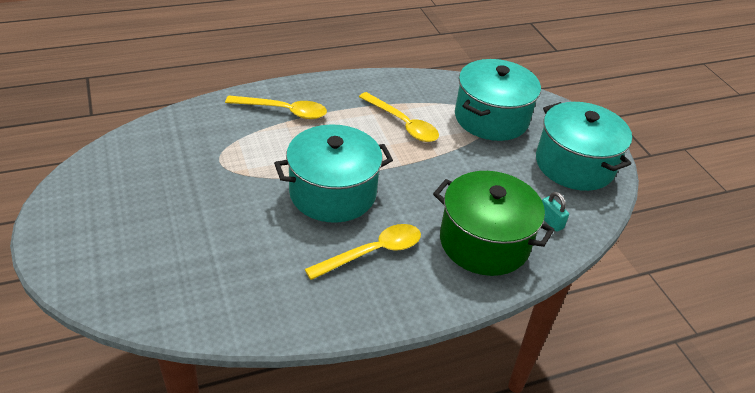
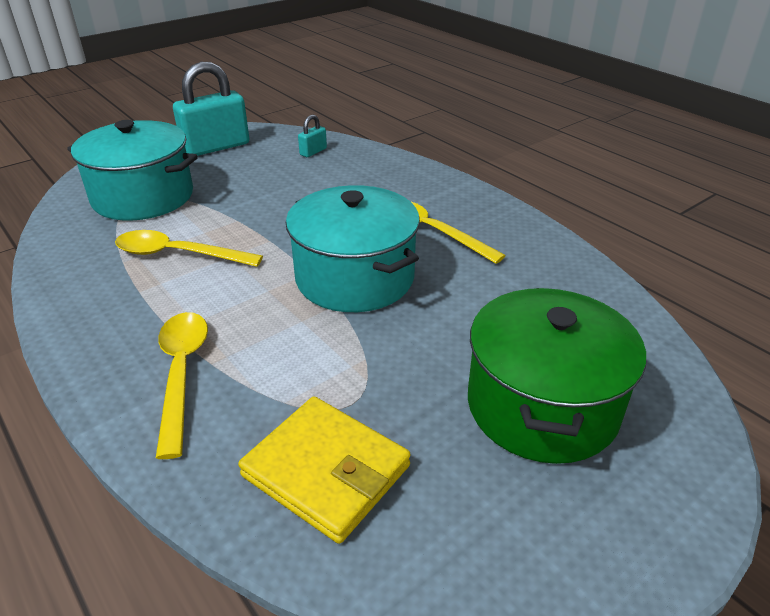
camera: 105 degrees left, 5 degrees down
(183, 142) = (326, 471): none -> yellow wallet
(403, 124) = (178, 254): yellow spoon -> yellow spoon turned 105 degrees counterclockwise
(484, 242) = (366, 178): green pot -> green pot (542, 406)
(574, 164) = (216, 147): turquoise pot -> turquoise padlock

